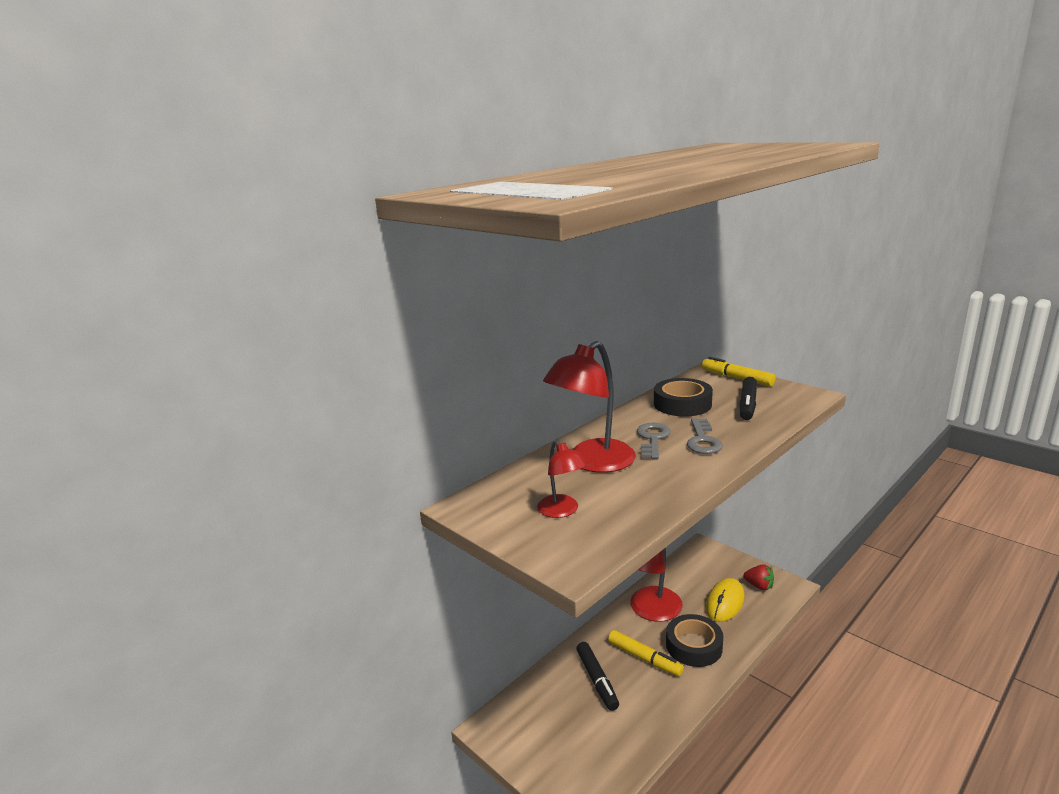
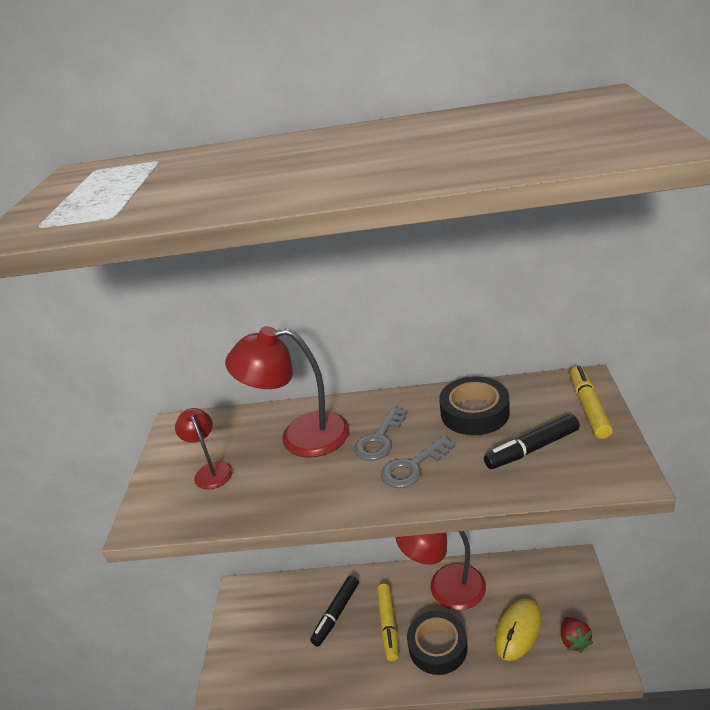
camera: 50 degrees right, 10 degrees up
(562, 511) = (211, 470): red lamp -> red lamp turned 135 degrees clockwise
(652, 439) = (380, 439): grey key -> grey key turned 150 degrees clockwise
(725, 602) = (518, 631): yellow mouse -> yellow mouse turned 45 degrees counterclockwise

